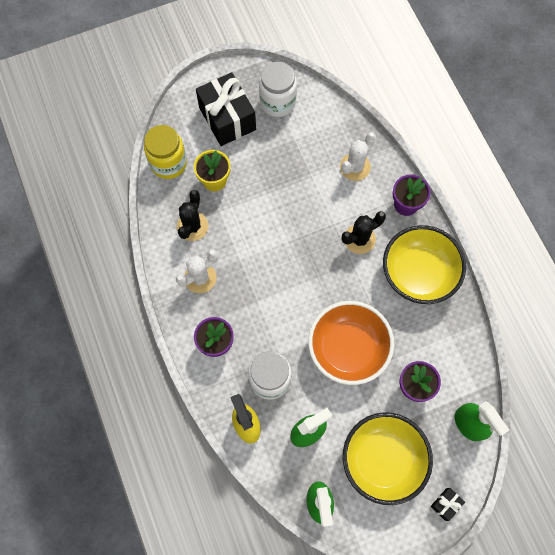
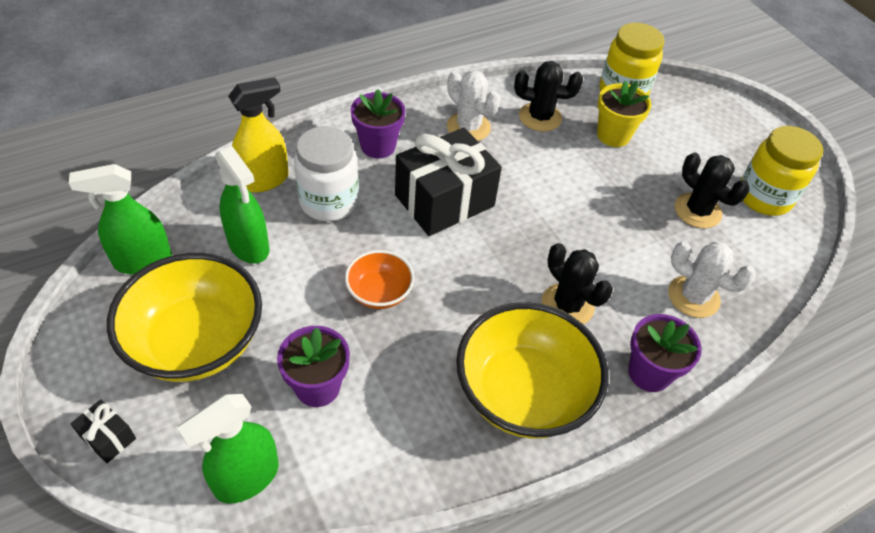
camera: 80 degrees right, 20 degrees down
(227, 118) = (712, 144): black gift -> black gift (444, 201)
(277, 102) = (764, 197): white jar -> yellow jar
(287, 145) = (697, 211): none -> black cactus
(348, 349) = (379, 292): orange bowl -> orange bowl, size x0.51

